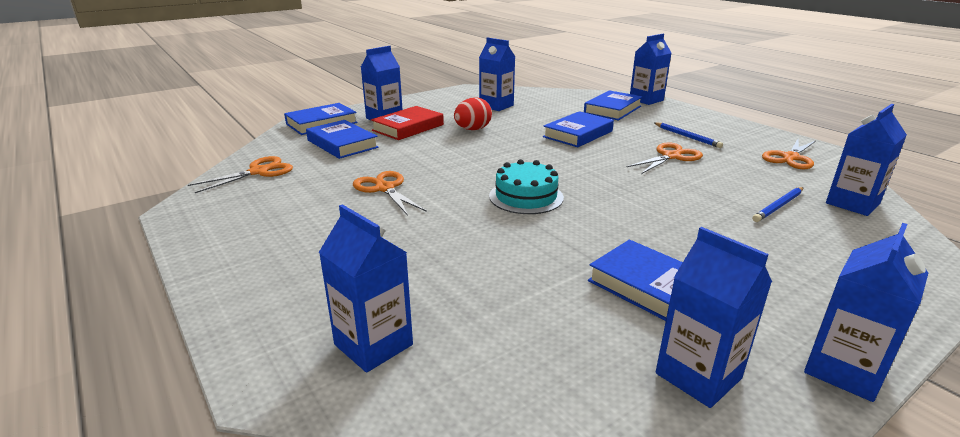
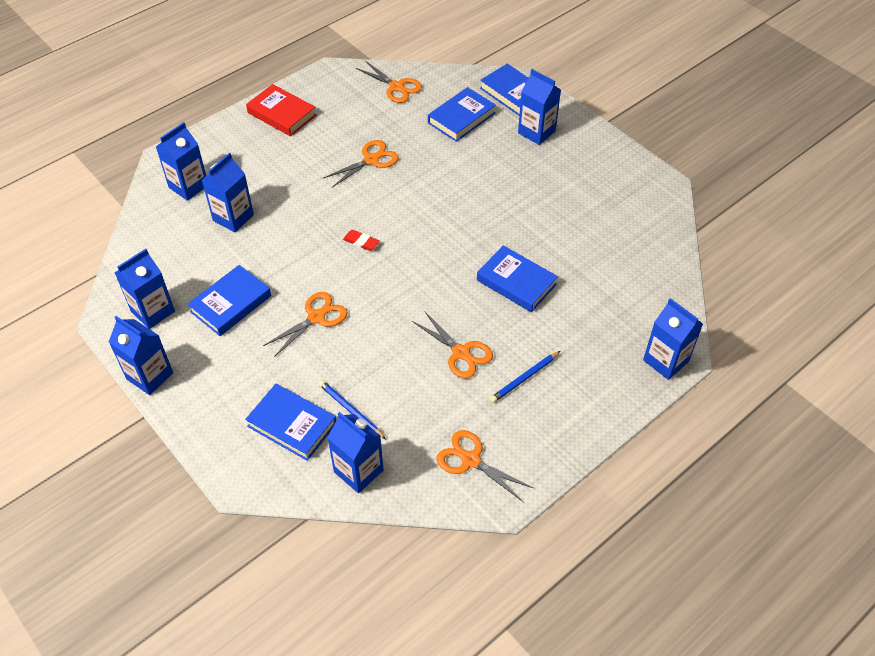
camera: 85 degrees right, 25 degrees up
(408, 127) = (512, 153): red book -> red book (282, 114)
(472, 129) = (515, 199): red egg -> none
(496, 106) = (600, 213): blue carton -> blue carton (233, 217)
(526, 197) = (361, 242): turquoise cake -> red eraser
(612, 110) = (612, 320): blue book -> blue book (292, 425)
(654, 224) = (316, 317): none -> orange scissors

